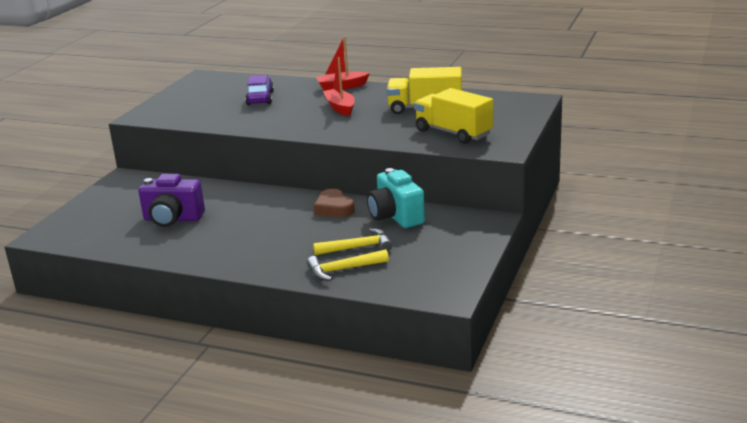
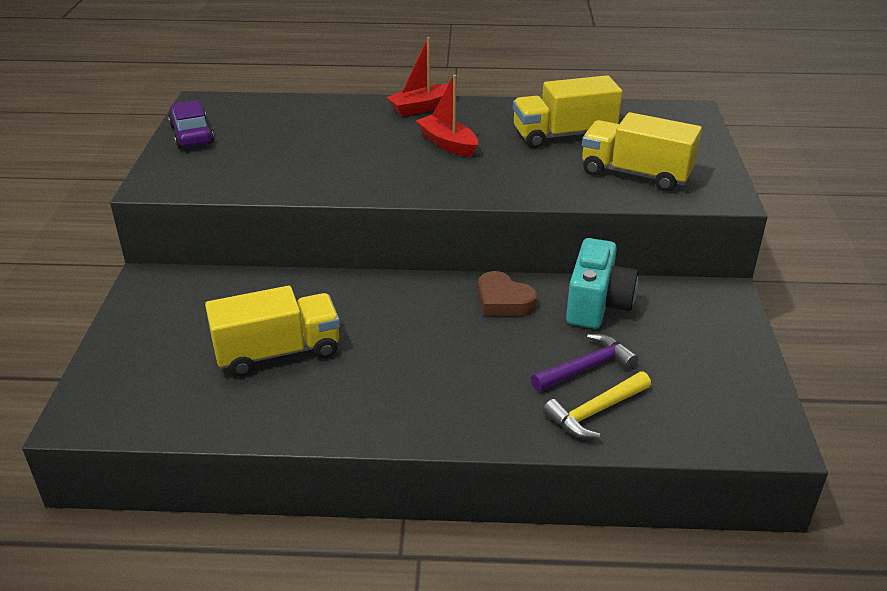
camera: 20 degrees left, 10 degrees up
(173, 219) = (278, 352): purple camera -> yellow truck
(260, 98) = (319, 136): purple car -> purple car (191, 134)
(357, 247) = (586, 367): yellow hammer -> purple hammer
(395, 216) = (597, 305): turquoise camera -> turquoise camera turned 120 degrees counterclockwise

